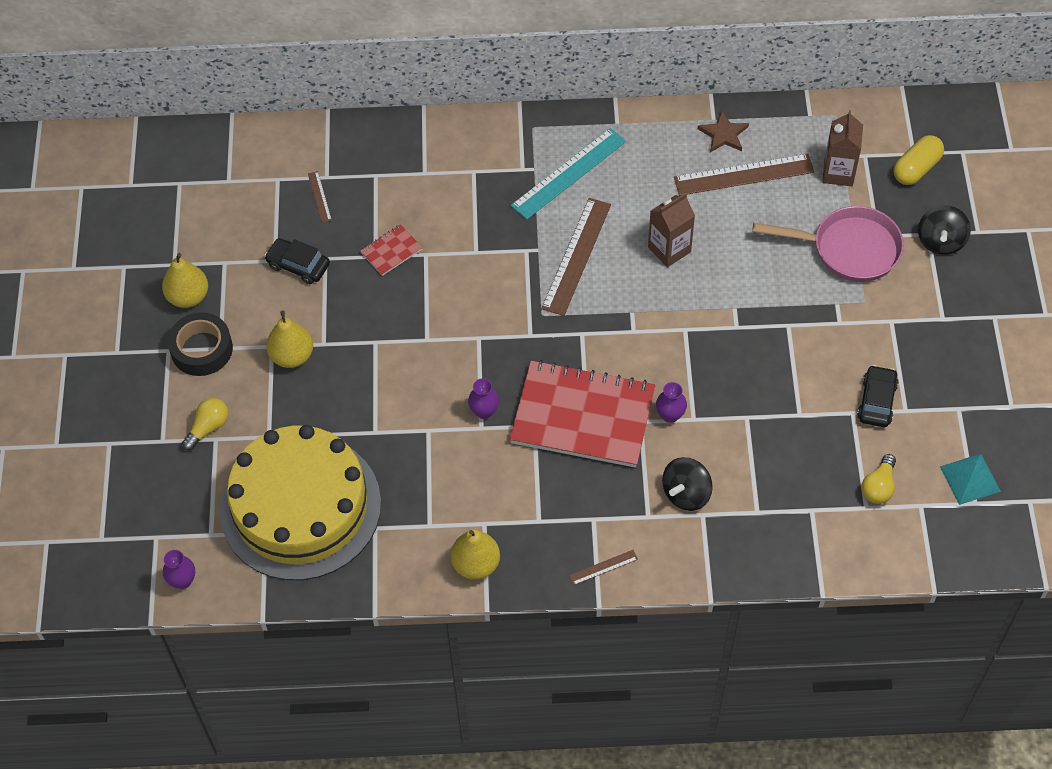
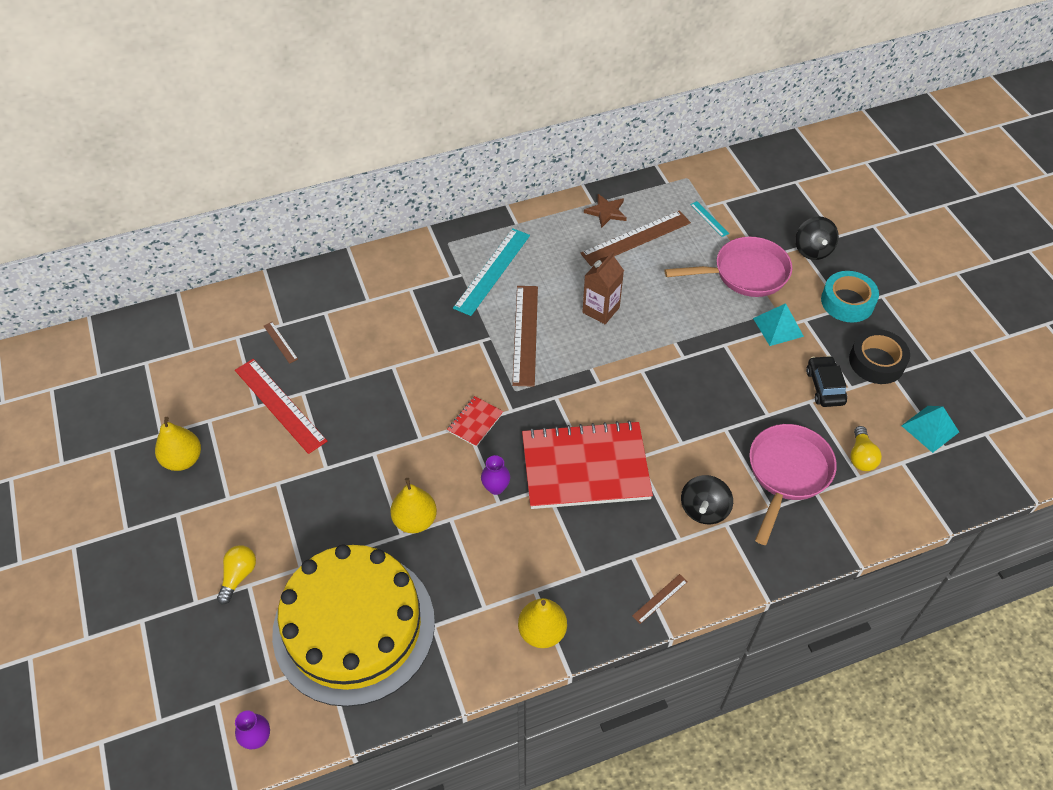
camera: 20 degrees left, 5 degrees down
(202, 349) = (210, 504): black tape -> black tape (876, 362)
(292, 356) = (300, 487): yellow pear -> yellow pear (415, 520)
(298, 265) = (280, 405): black car -> red ruler
(391, 251) = (361, 371): red notebook -> red notebook (475, 422)
(670, 415) = (660, 445): purple vase -> none
(790, 482) = (787, 474): none -> pink pan
(838, 172) = (709, 219): brown carton -> turquoise ruler
(857, 321) = (778, 327): none -> turquoise pyramid
(916, 168) = (767, 202): yellow capsule -> none
(950, 313) = (847, 302): none -> turquoise tape

